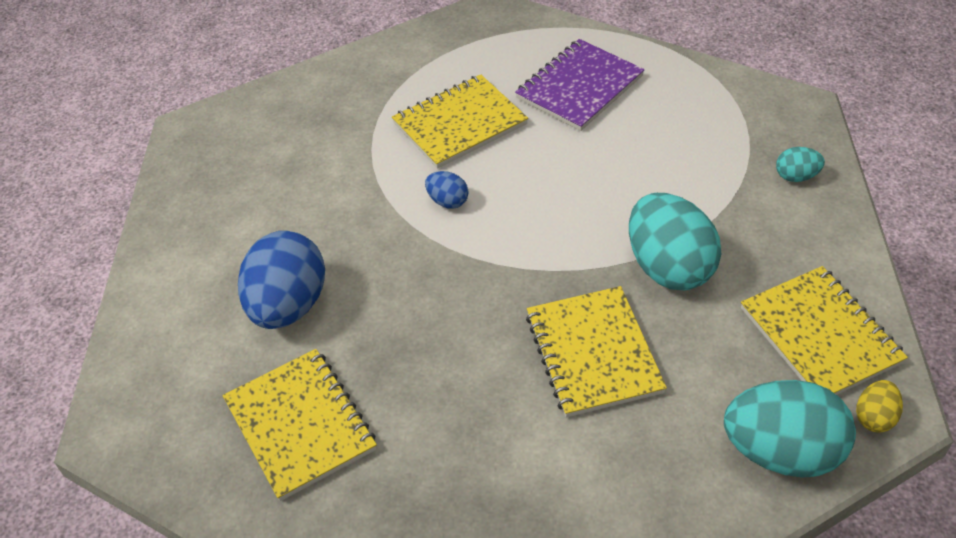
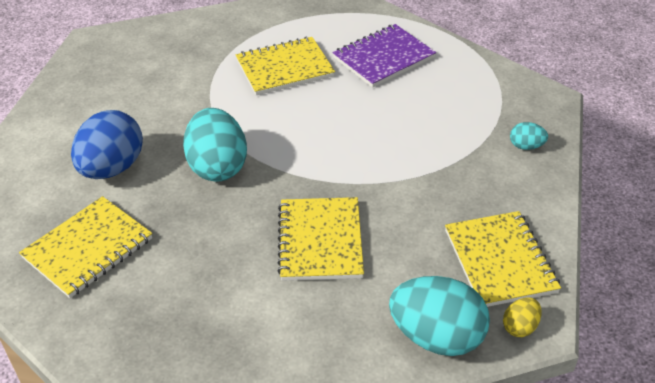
camera: 10 degrees right, 5 degrees down
(300, 425) = (88, 249): yellow notebook -> yellow notebook turned 60 degrees clockwise
(447, 201) = (254, 119): blue egg -> none
(669, 267) = (401, 192): turquoise egg -> turquoise egg (217, 167)

